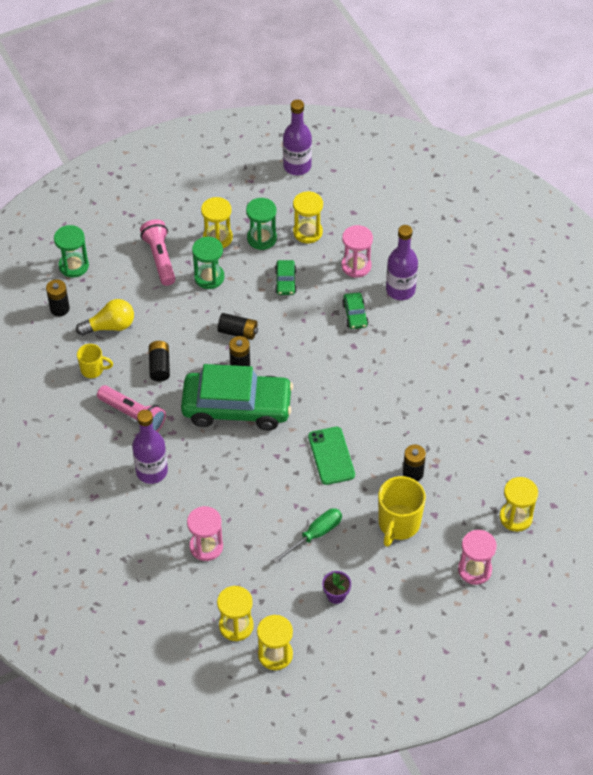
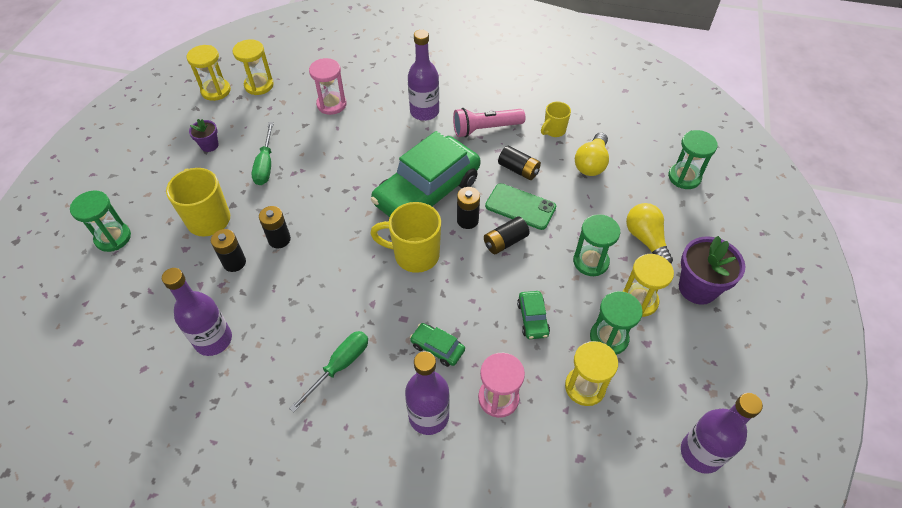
camera: 130 degrees right, 0 degrees up
(59, 308) = (639, 144): black battery -> black battery (279, 239)
(160, 258) = (646, 240): pink flashlight -> yellow light bulb
(178, 215) = (697, 288): none -> purple flower pot
(285, 281) = (532, 319): green car -> green car turned 135 degrees counterclockwise
(300, 374) = (415, 255): none -> yellow mug
(331, 456) = (315, 220): green phone -> green phone (520, 206)
(417, 353) = (339, 366): none -> green screwdriver
(472, 432) = (213, 340): none -> purple bottle
(474, 570) = (113, 238): pink hourglass -> green hourglass
(515, 517) = (108, 303): yellow hourglass -> none

